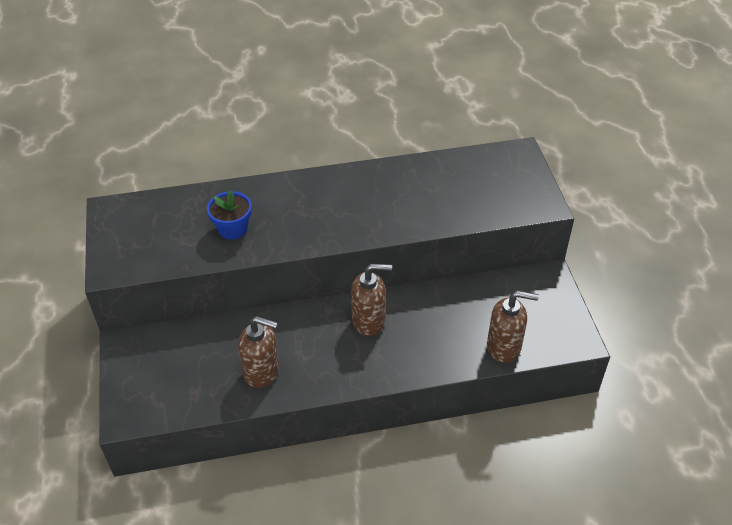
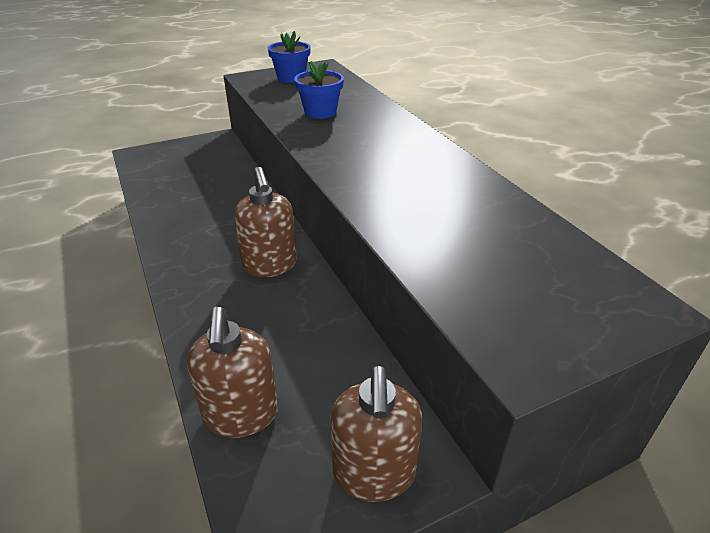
camera: 75 degrees right, 10 degrees down
(132, 237) = (291, 78): none -> blue flower pot
(262, 371) = (187, 207): brown soap dispenser -> brown soap dispenser (374, 474)

